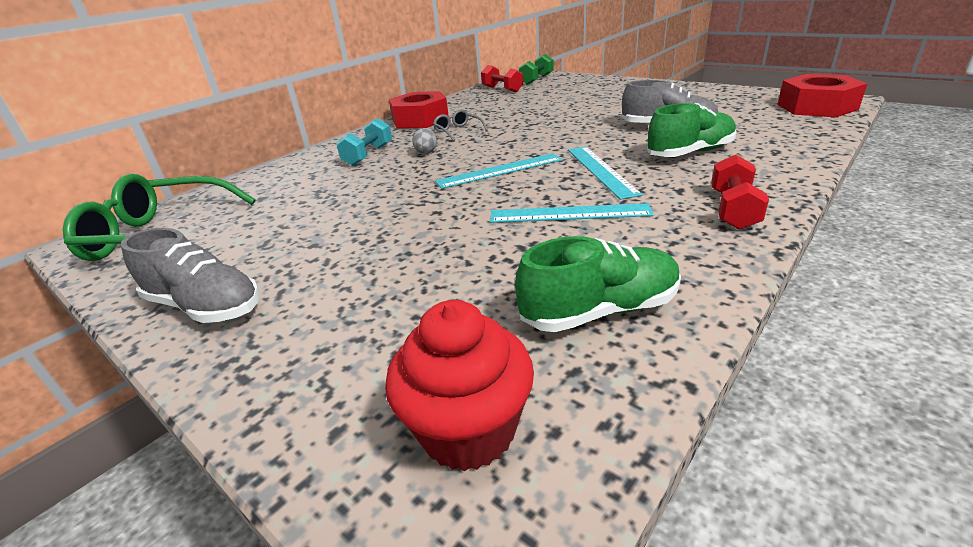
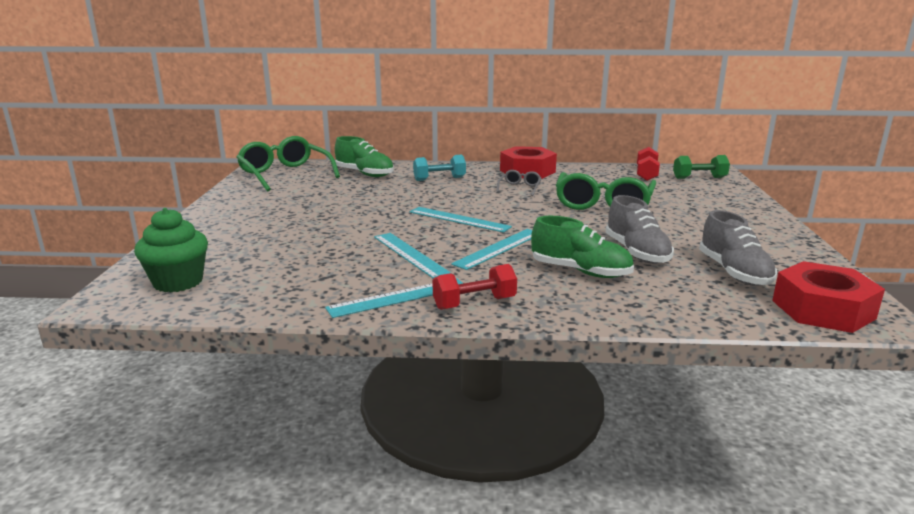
camera: 50 degrees right, 10 degrees down
(205, 306) = (231, 207): grey shoe -> grey shoe (734, 272)
(426, 153) = (464, 192): grey egg -> none
(468, 430) = (178, 282): red cupcake -> green cupcake
(545, 114) = (603, 204): none -> green glasses
(600, 311) = (294, 287): green shoe -> green shoe (365, 174)
(689, 245) = (398, 297): none -> turquoise ruler

